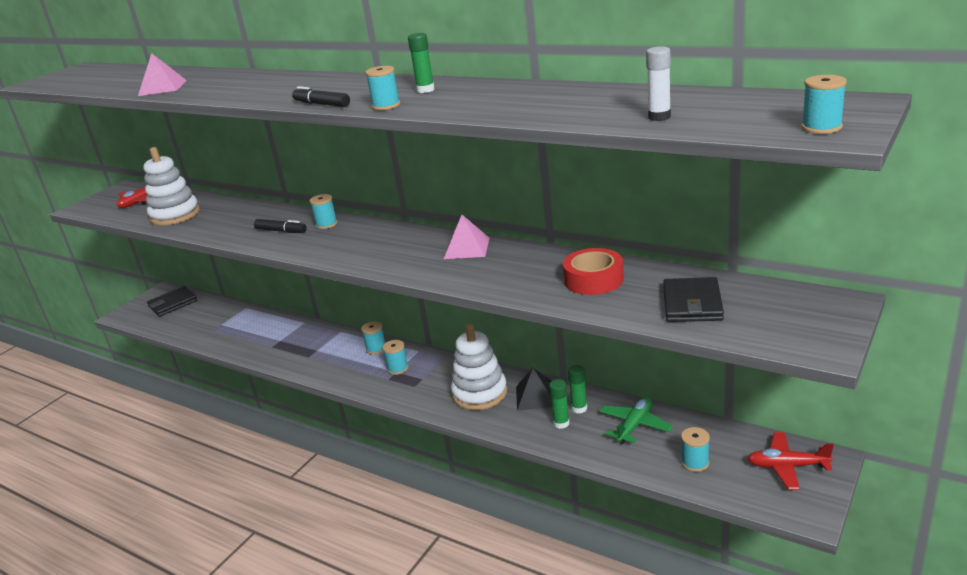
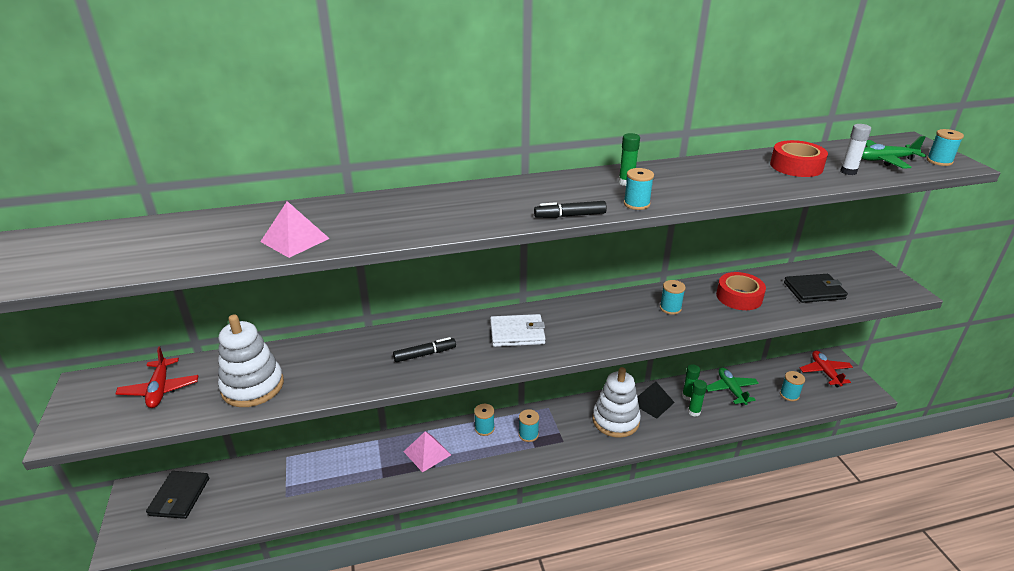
camera: 50 degrees left, 5 degrees up
(326, 224) = (457, 331): turquoise spool -> turquoise spool (670, 308)
(358, 239) = (517, 333): none -> white wallet
(467, 248) = (617, 306): pink pyramid -> pink pyramid (427, 453)
(617, 103) = (796, 166): none -> red tape
(692, 304) = (814, 291): black wallet -> black wallet turned 60 degrees counterclockwise
(745, 115) = (885, 160): none -> green plane
(787, 466) = (825, 372): red plane -> red plane turned 120 degrees clockwise

